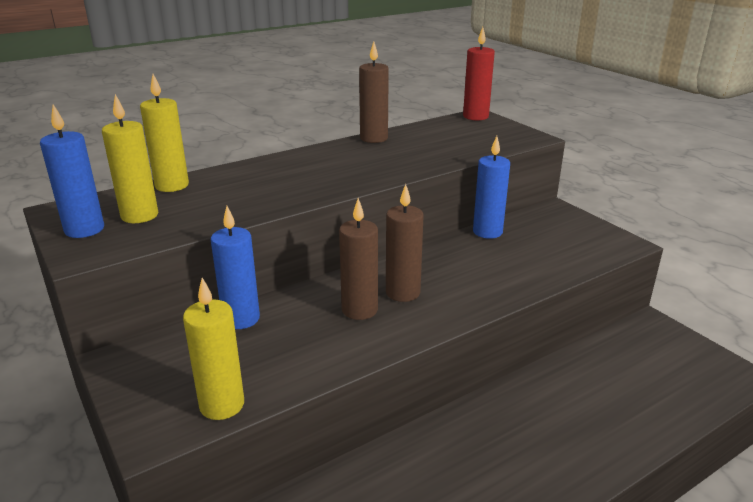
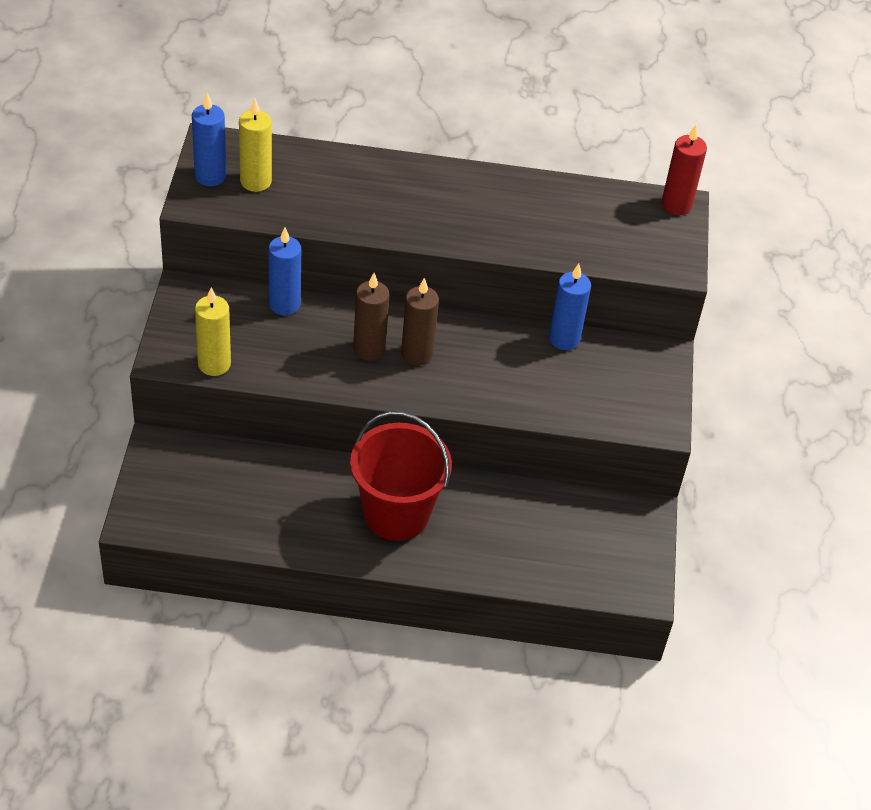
camera: 35 degrees right, 20 degrees up
(172, 185) = (307, 156): yellow candle -> none
(374, 138) = (533, 183): brown candle -> none
(507, 448) = (396, 514): none -> red bucket

